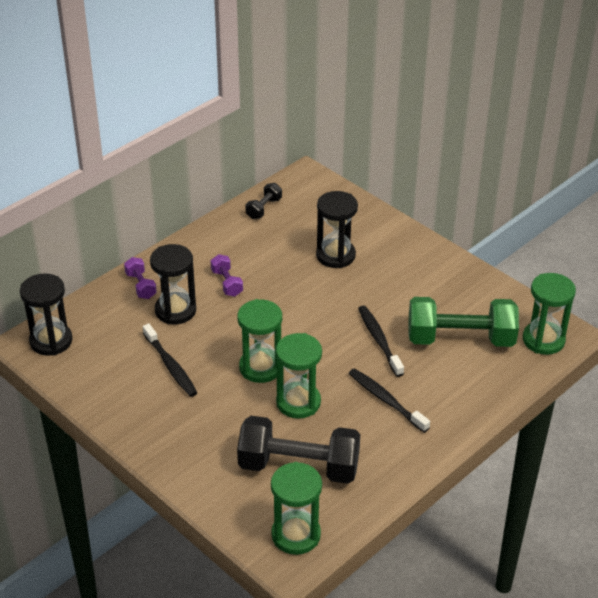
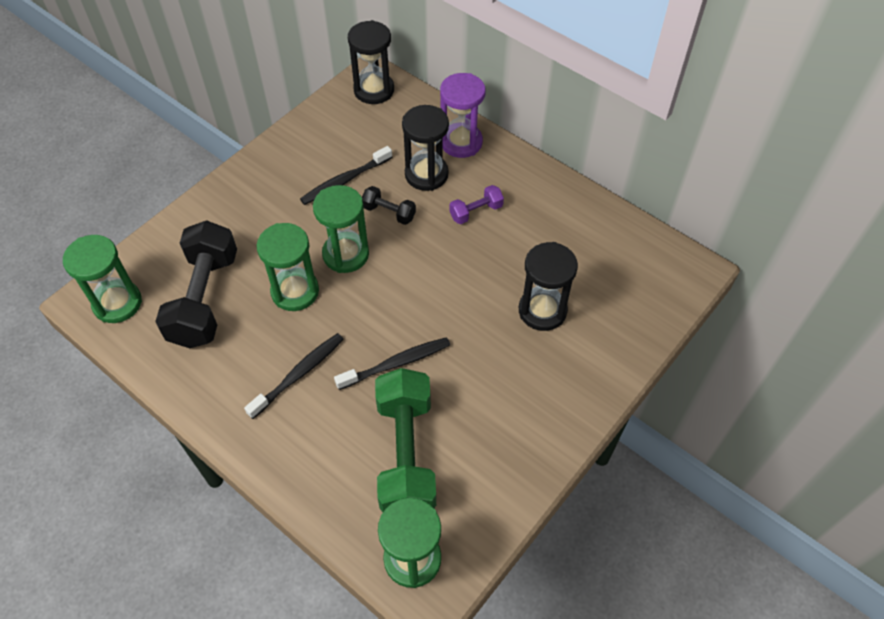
camera: 85 degrees right, 15 degrees up
(141, 286) = (461, 142): purple dumbbell -> purple hourglass
(264, 208) = (615, 232): black dumbbell -> black dumbbell (389, 213)

